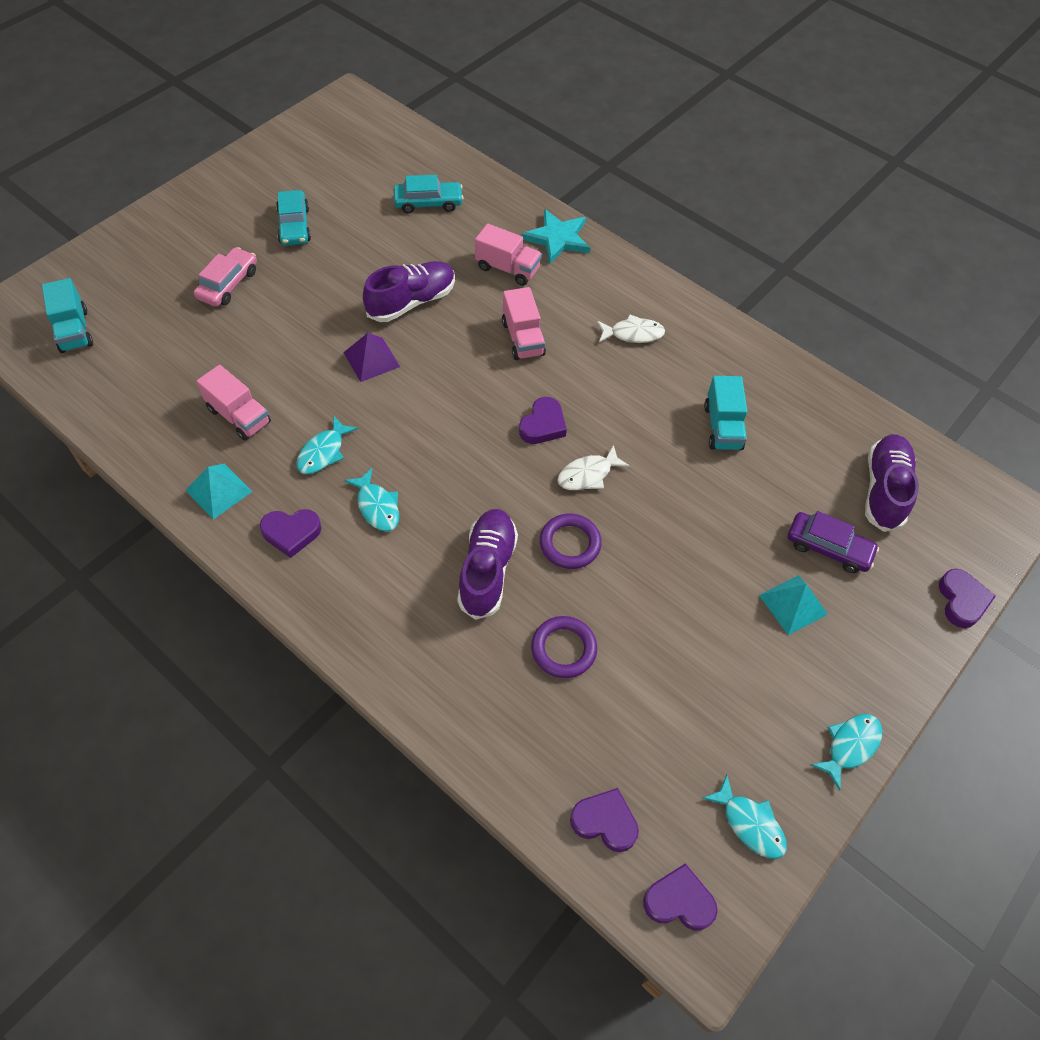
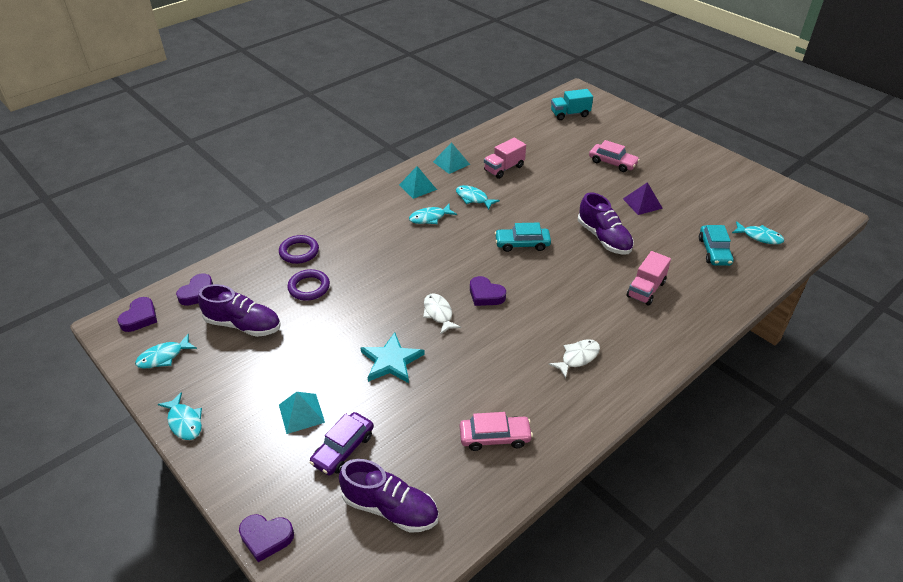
camera: 100 degrees right, 15 degrees down
(291, 533) = (417, 187): purple heart -> turquoise pyramid
(294, 226) = (673, 188): turquoise car -> turquoise car (522, 244)
(371, 359) = (548, 219): purple pyramid -> purple pyramid (642, 203)
(397, 162) = (759, 237): none -> turquoise fish
(487, 570) = (373, 259): purple shoe -> purple shoe (243, 325)
(523, 338) = (570, 292): pink truck -> none
(558, 238) = (687, 323): turquoise star -> turquoise star (391, 361)
(570, 544) = (383, 298): purple ring -> purple ring (299, 252)
(633, 334) = (578, 357): white fish -> white fish turned 135 degrees counterclockwise
(722, 427) = (473, 401): turquoise truck -> none
(766, 405) = (495, 437): none -> pink car

